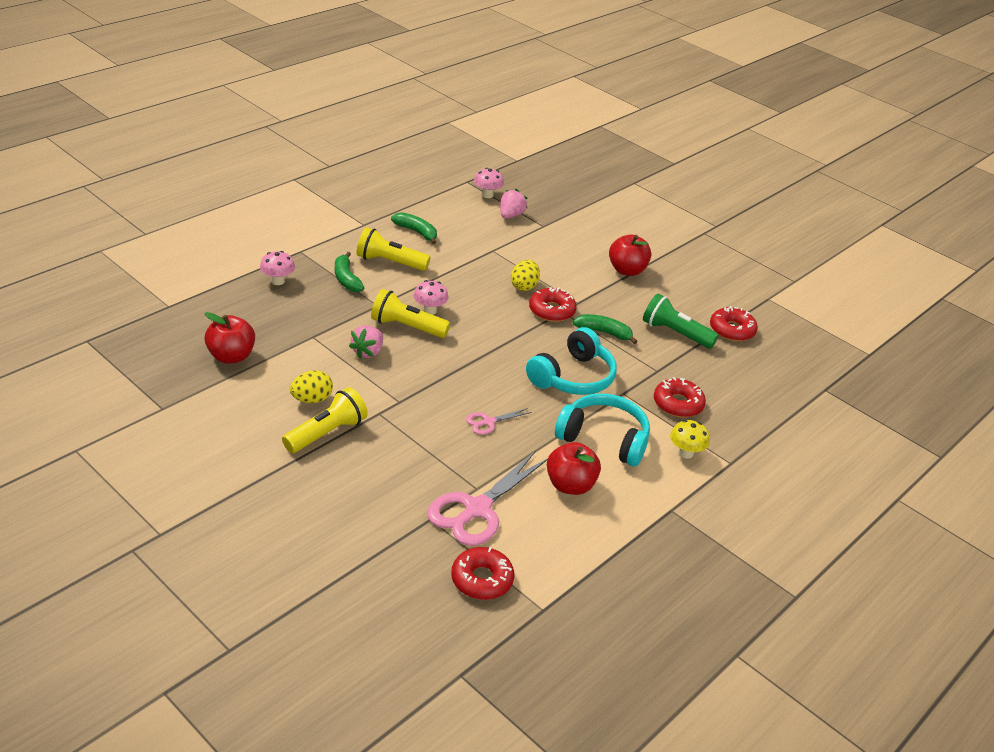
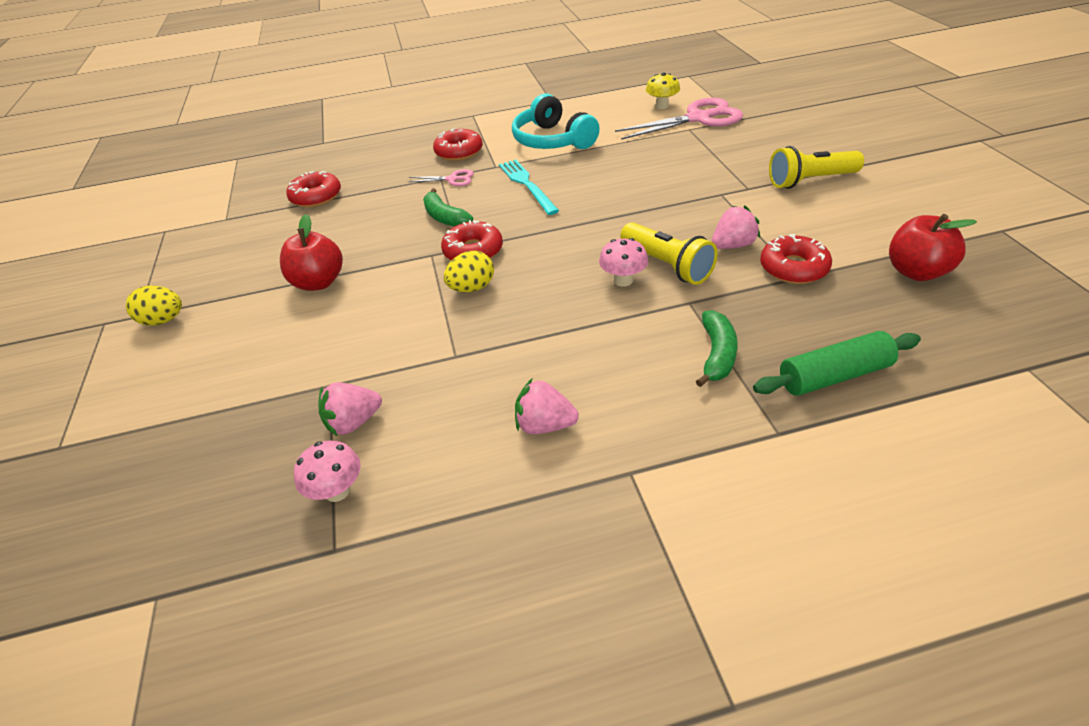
camera: 140 degrees left, 5 degrees up
(277, 281) = (834, 376): pink mushroom -> green rolling pin
(311, 399) = (818, 210): yellow egg -> yellow egg (163, 320)
(390, 262) = (631, 370): yellow flashlight -> none
(417, 232) = (545, 425): green banana -> pink strawberry
(482, 579) = (720, 90): red donut -> red donut (793, 268)
(488, 422) = (643, 165): pink scissors -> pink scissors (452, 179)
(570, 485) = (612, 120): red apple -> none
(573, 377) = (527, 185): turquoise headphones -> turquoise fork
(675, 333) = (374, 204): green flashlight -> none
(685, 453) = (498, 124): yellow mushroom -> yellow mushroom (662, 106)

